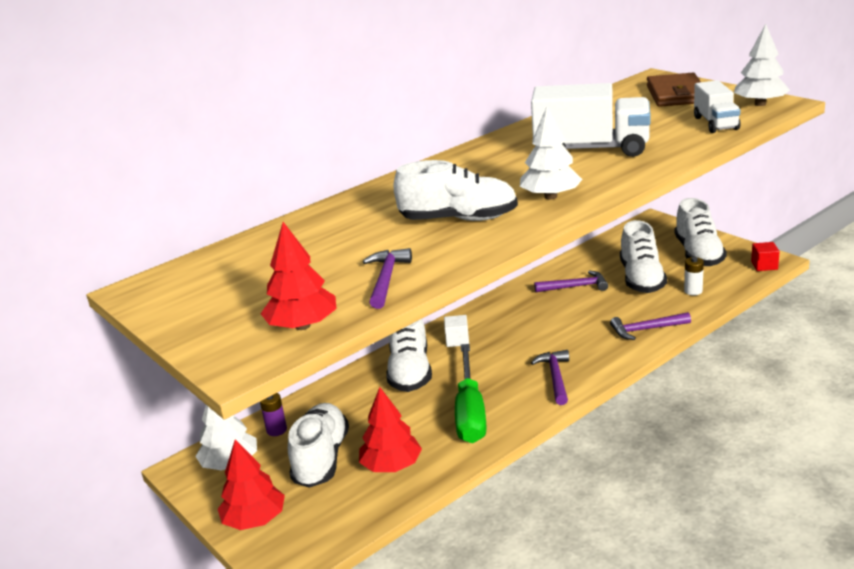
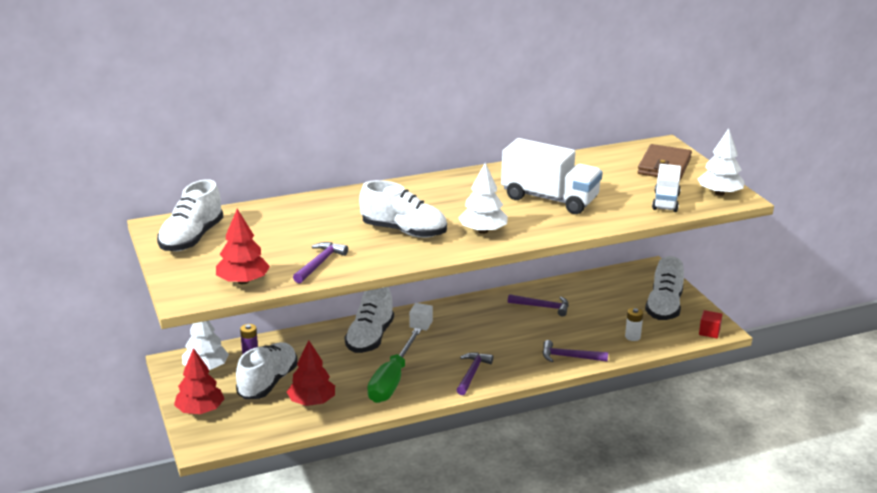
camera: 15 degrees right, 0 degrees up
(641, 279) = (600, 315): white shoe -> white shoe (192, 238)

